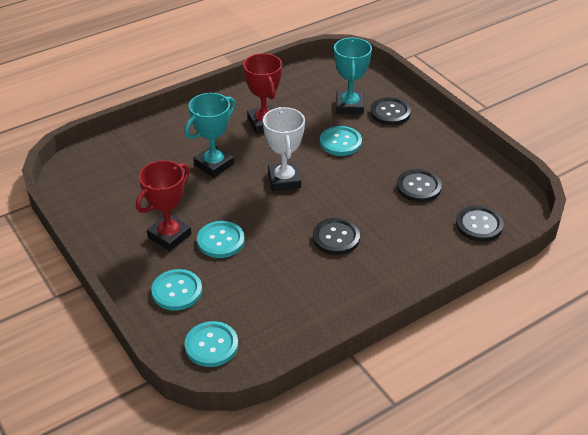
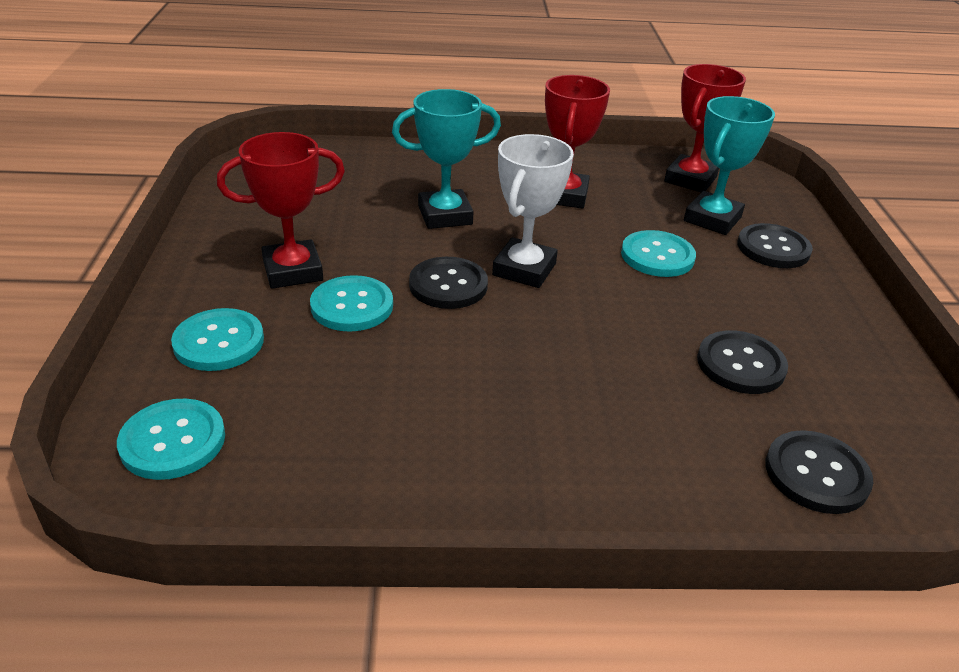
camera: 30 degrees right, 5 degrees down
(320, 83) = (690, 179): none -> red trophy
(336, 238) = (528, 377): black button -> black button (448, 285)

